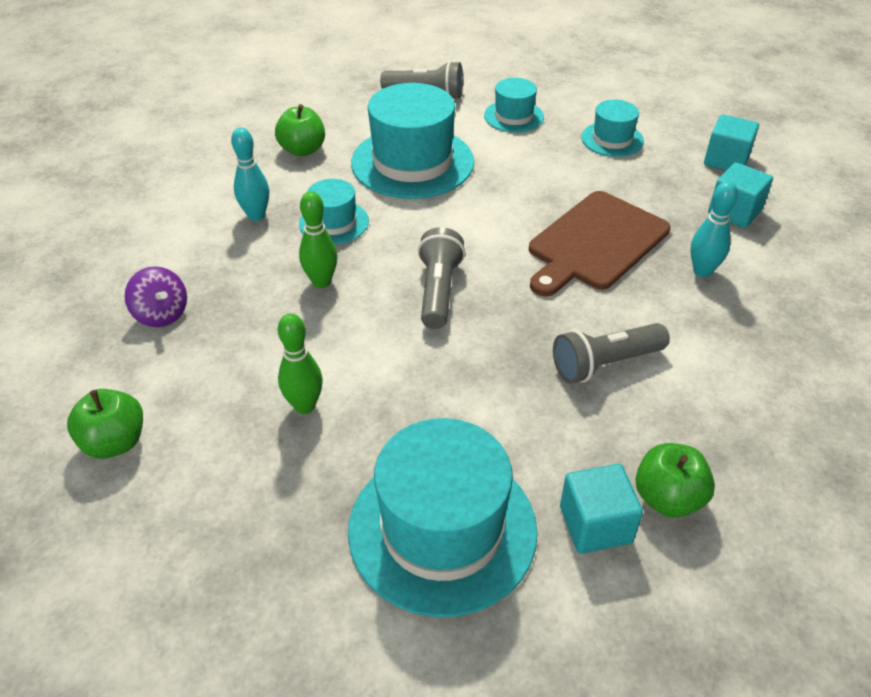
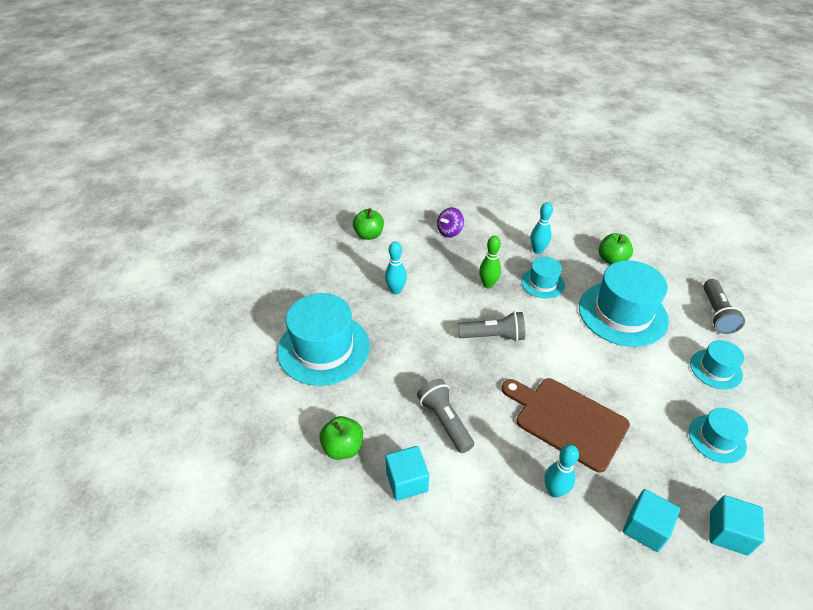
camera: 85 degrees right, 0 degrees up
(304, 406) = (396, 290): green bowling pin -> turquoise bowling pin
(595, 524) = (325, 411): turquoise cube -> turquoise cube (407, 481)

